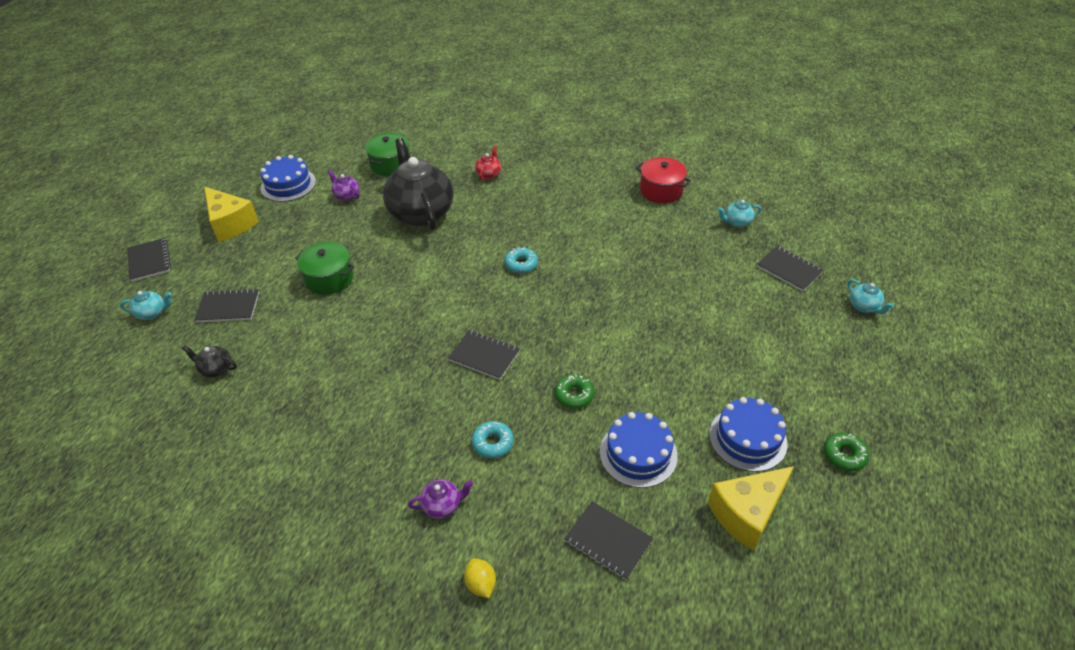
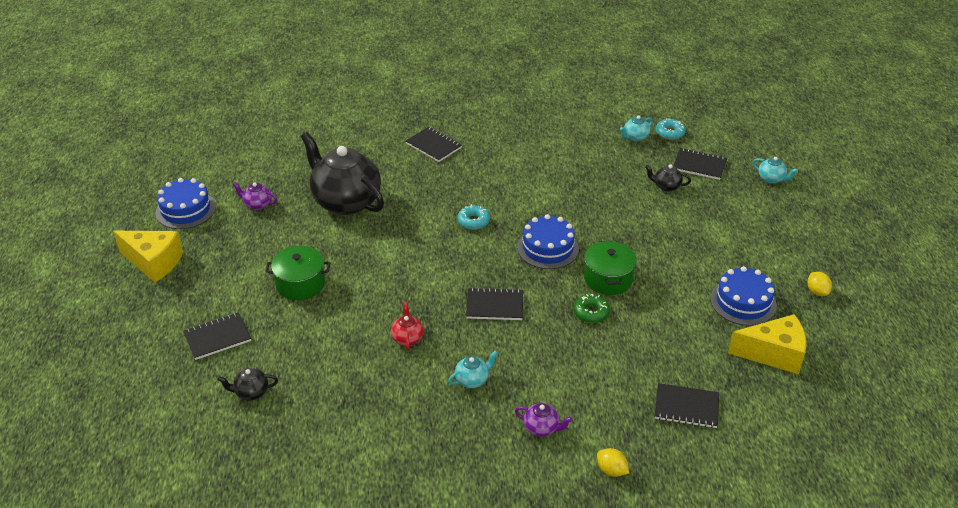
camera: 25 degrees left, 5 degrees down
(149, 261) = (93, 320): black notebook -> black notebook (433, 146)
(152, 313) = (140, 366): turquoise teapot -> turquoise teapot (472, 380)
(390, 164) = (280, 164): green pot -> green pot (608, 279)
(442, 505) = (541, 428): purple teapot -> purple teapot turned 60 degrees clockwise
(489, 174) = (386, 150): red teapot -> red teapot (407, 338)
(493, 443) = (550, 369): turquoise donut -> turquoise donut (670, 133)
(638, 453) = (669, 339): blue cake -> blue cake (548, 248)
(661, 191) = (554, 126): red pot -> none
(738, 282) = (666, 186): none -> black teapot
(747, 513) = (773, 354): yellow cheese -> yellow cheese turned 120 degrees counterclockwise
(844, 455) = (817, 291): green donut -> yellow lemon

